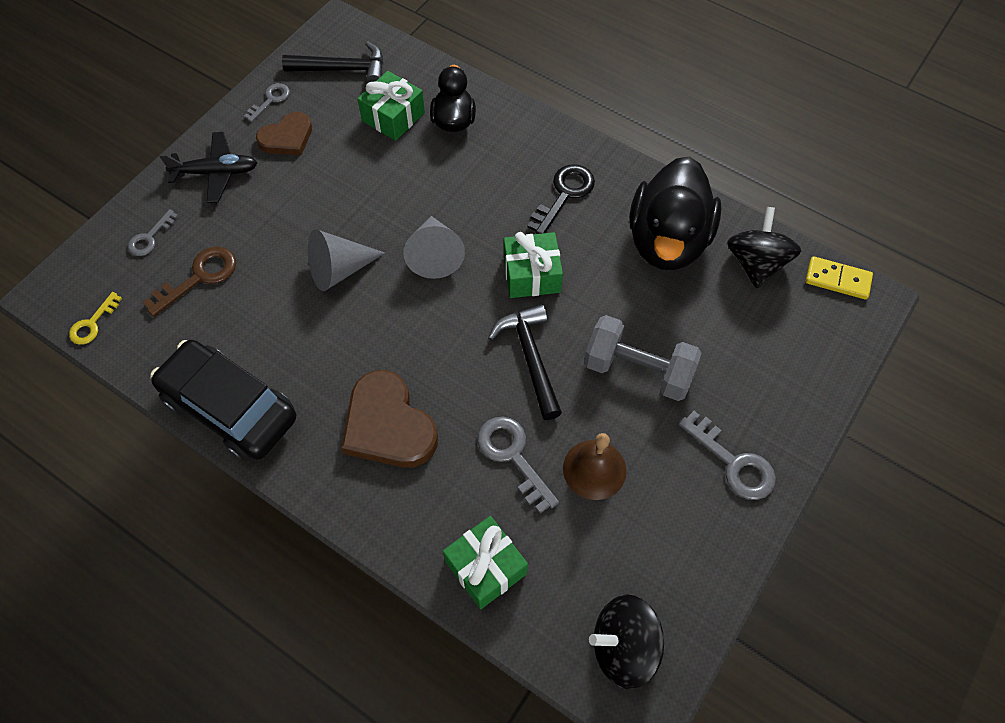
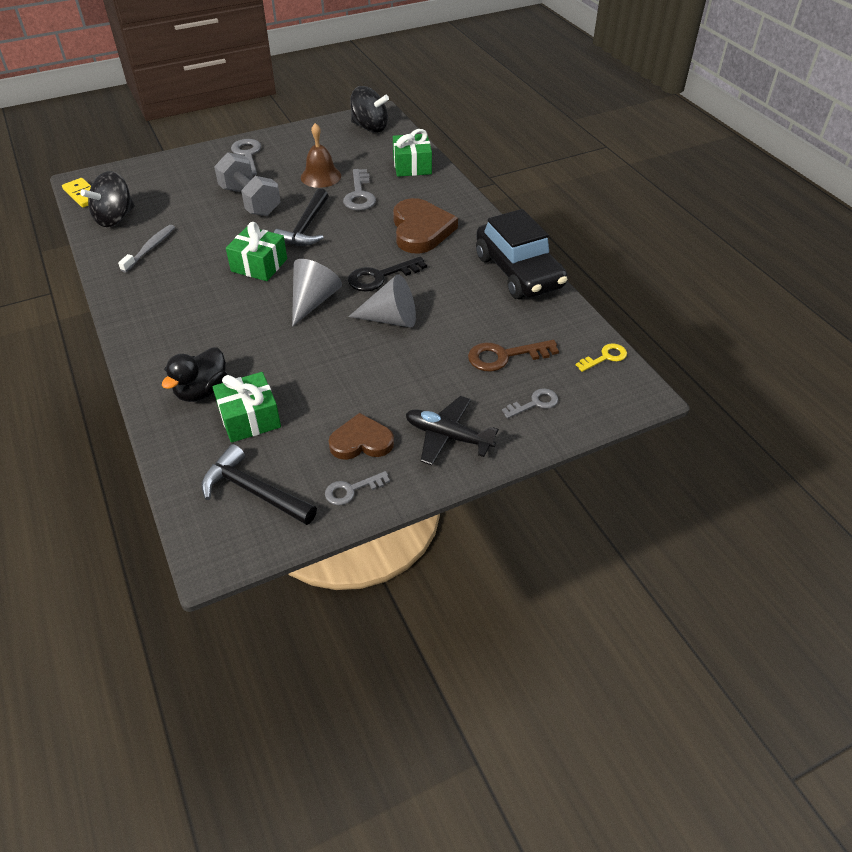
camera: 150 degrees left, 15 degrees down
(564, 195) = (181, 300): black key -> black key (380, 277)
(667, 241) = (150, 248): black duck -> grey toothbrush

